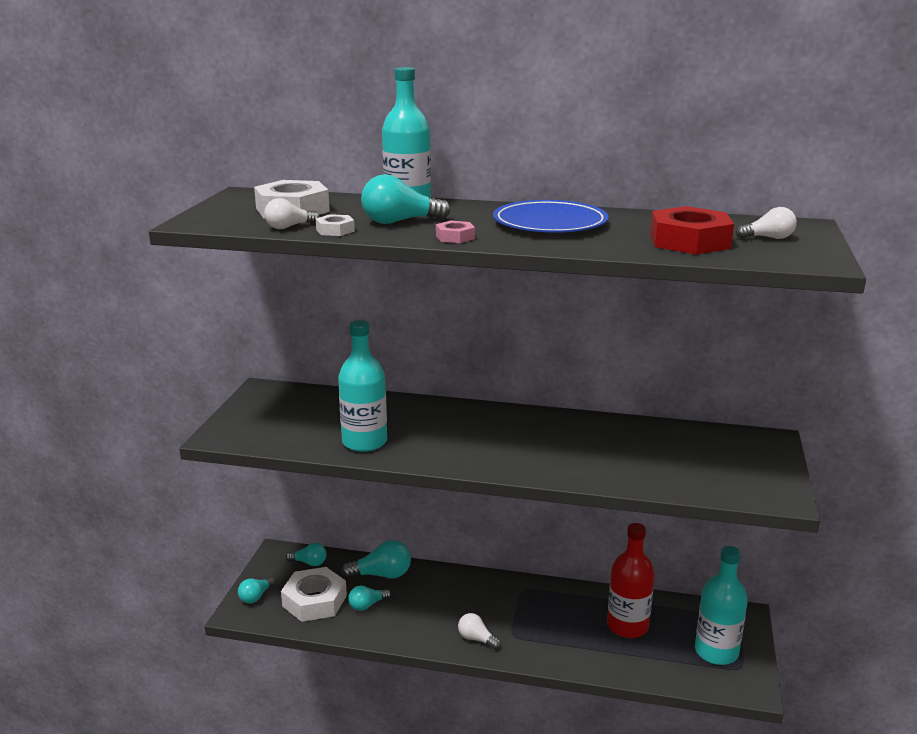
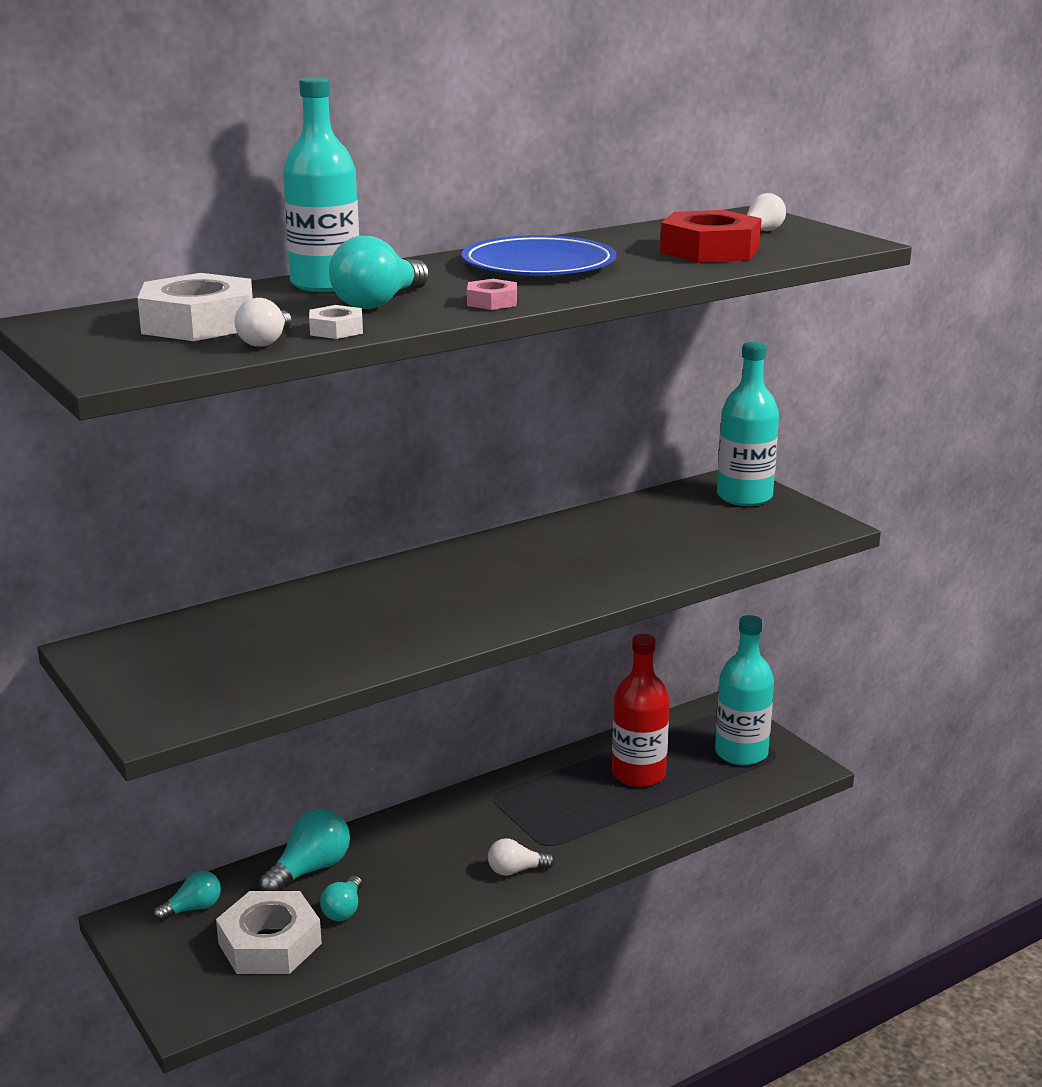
camera: 45 degrees left, 0 degrees up
(256, 597) = (182, 985): turquoise light bulb -> none
(364, 442) = (360, 647): turquoise bottle -> turquoise bottle (744, 496)

